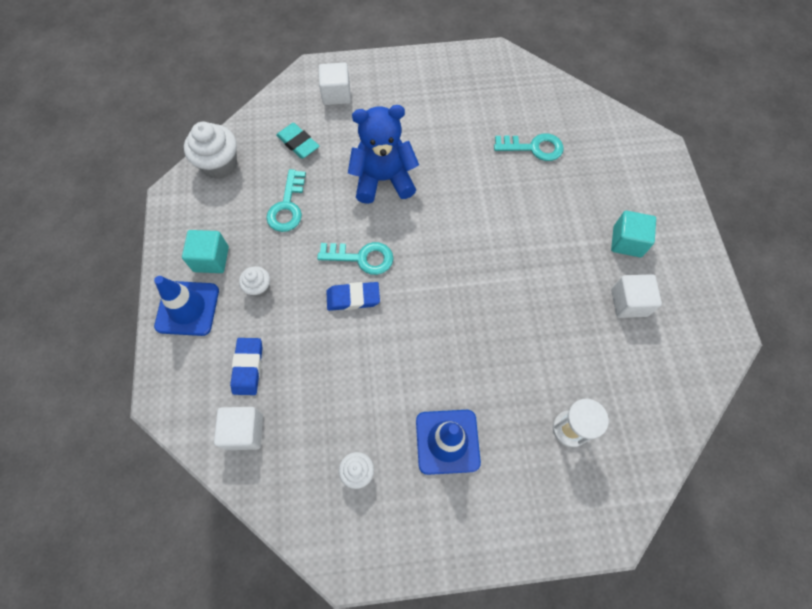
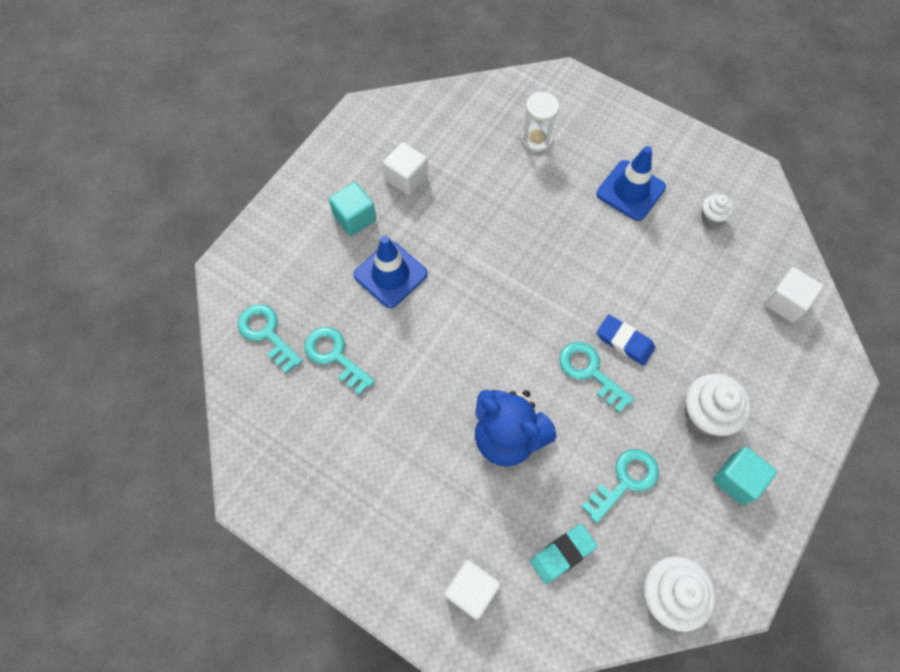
camera: 140 degrees left, 0 degrees up
(187, 308) = (785, 444): blue traffic cone -> blue traffic cone (390, 274)
(248, 367) = (755, 349): blue eraser -> none
(259, 287) = (705, 414): white cupcake -> white cupcake, size x1.82
(298, 143) = (562, 554): turquoise eraser -> turquoise eraser turned 60 degrees clockwise
(588, 130) = (266, 333): none -> turquoise key

